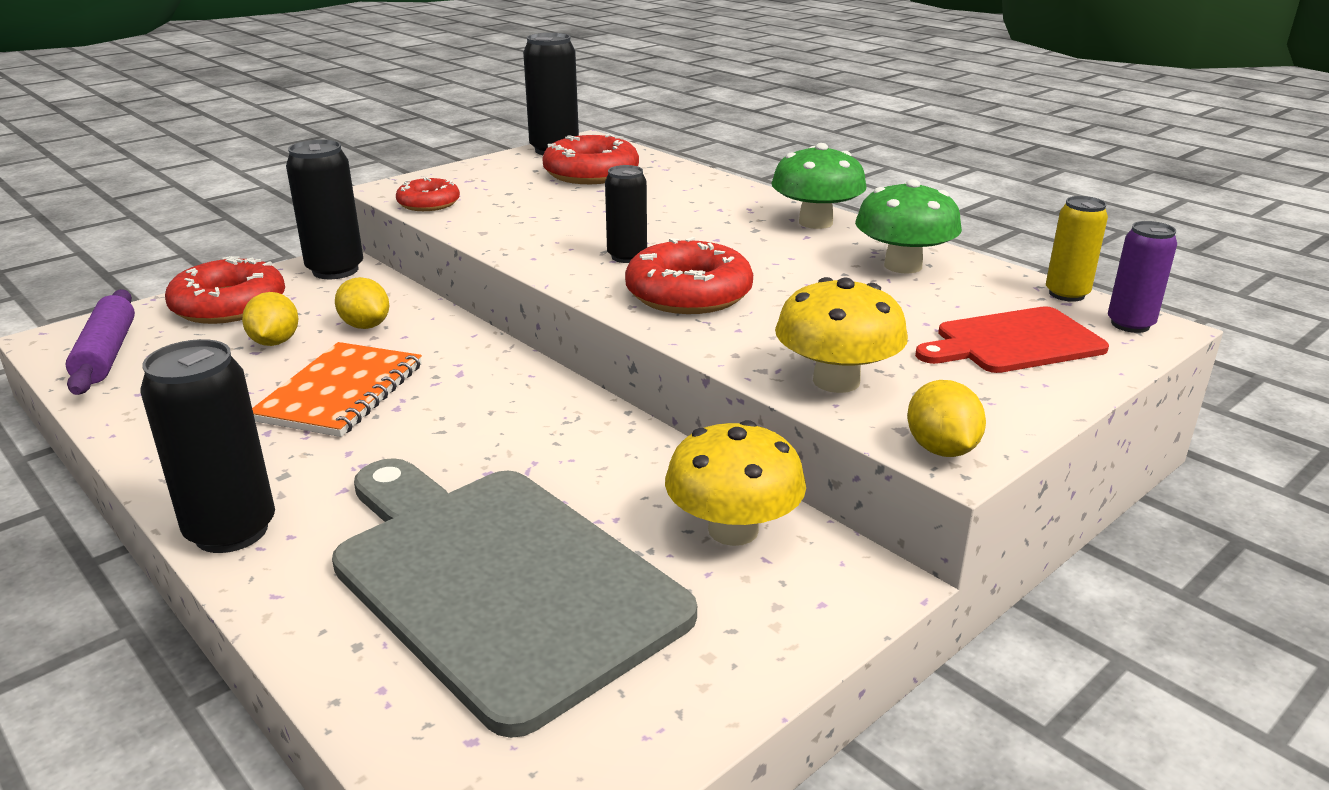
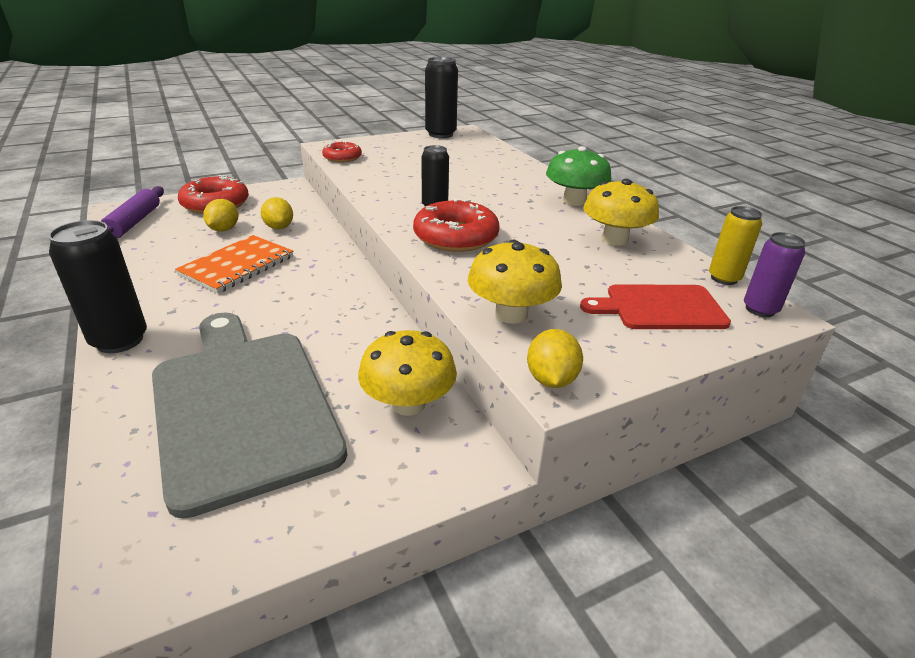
camera: 15 degrees right, 5 degrees up
(335, 270) = (286, 192): black can -> none
(591, 173) = (452, 151): red donut -> none
(903, 266) = (614, 239): green mushroom -> yellow mushroom

